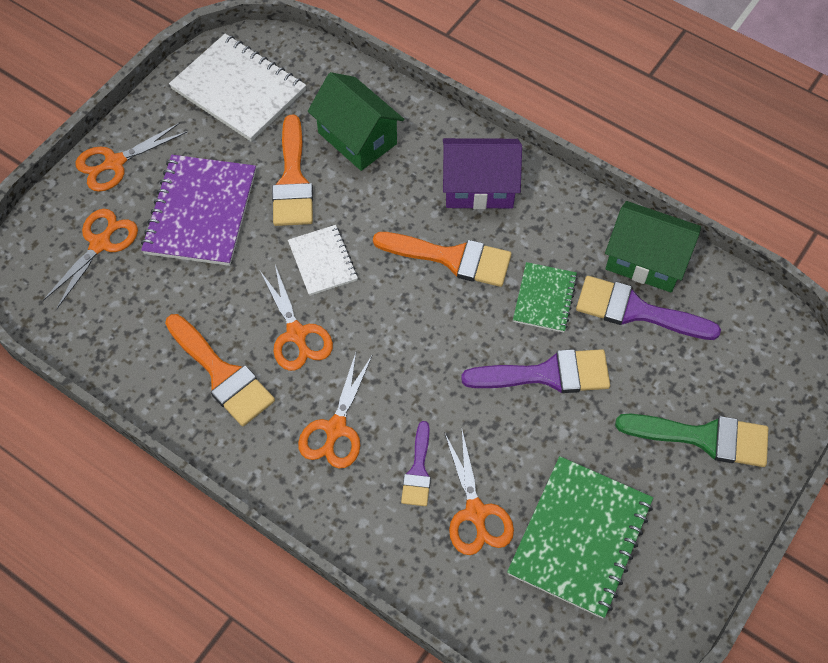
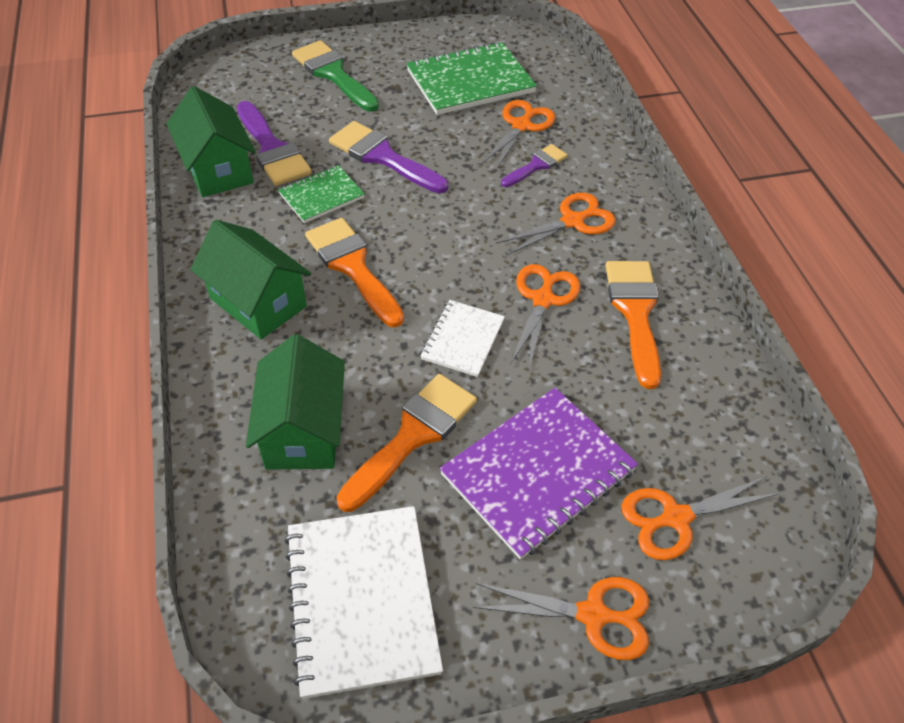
camera: 140 degrees left, 10 degrees down
(479, 187) = (258, 302): purple house -> green house

